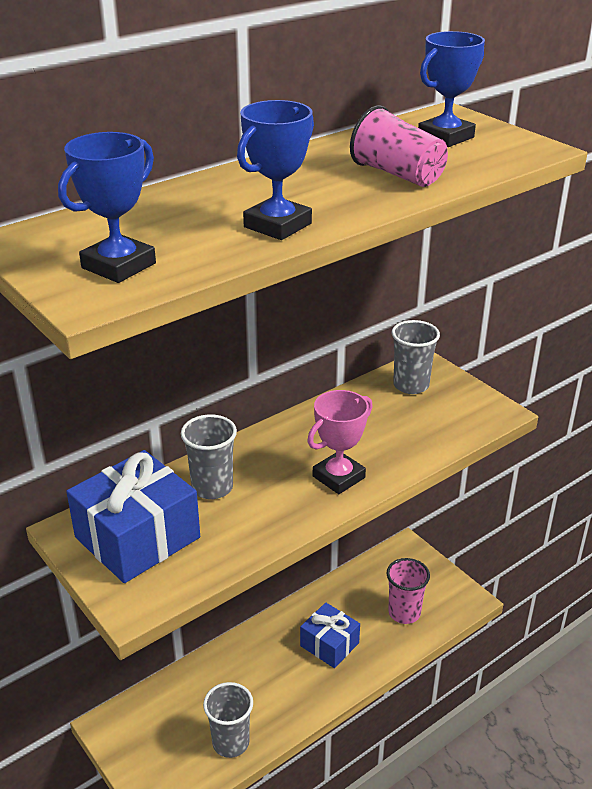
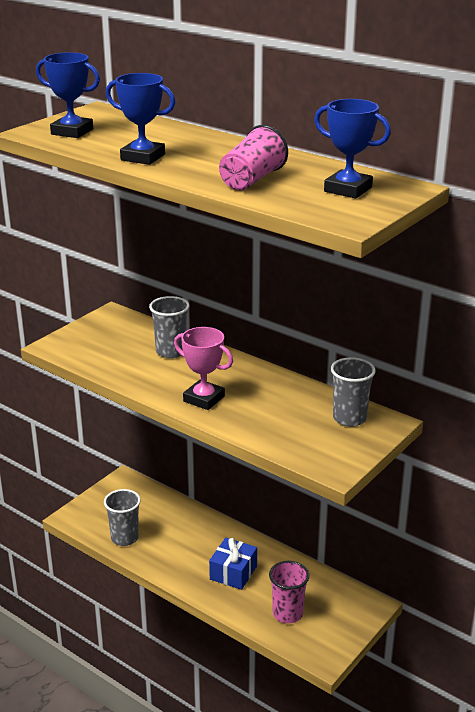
camera: 75 degrees right, 5 degrees down
(137, 537) = (112, 336): blue gift -> none

